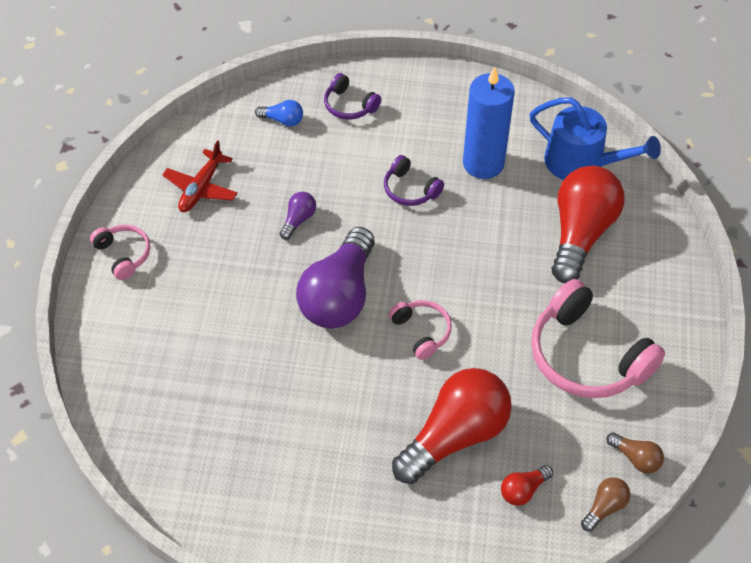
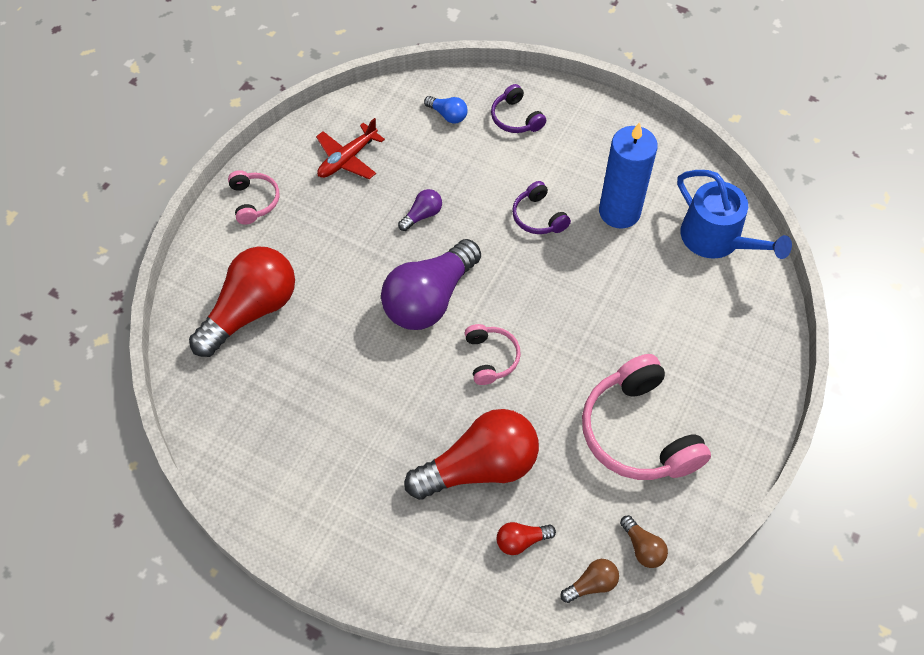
camera: 20 degrees right, 5 degrees up
(580, 233) = (684, 309): red light bulb -> red light bulb (251, 311)

